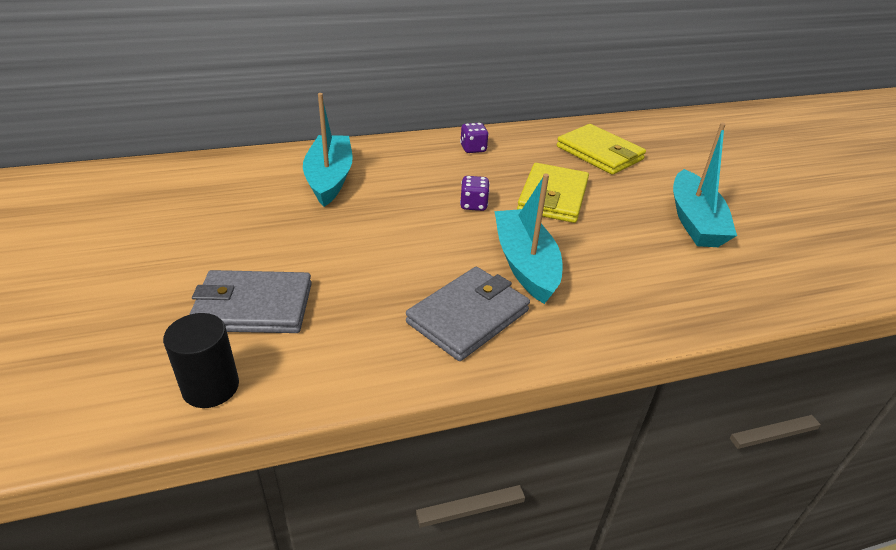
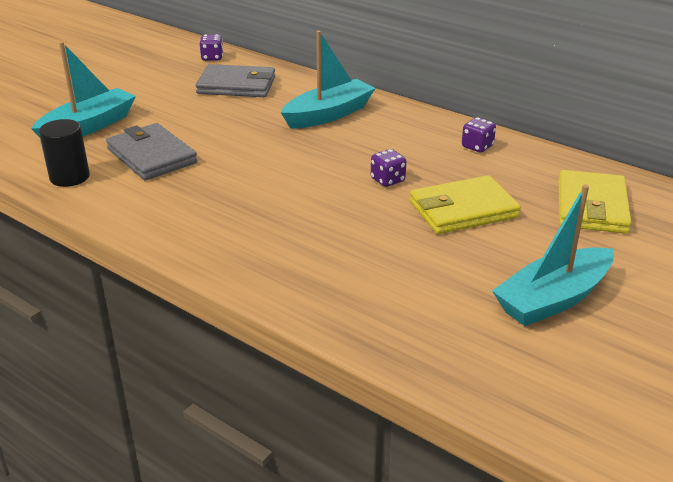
camera: 55 degrees right, 5 degrees down
(108, 181) = (212, 58): none -> purple dice
(468, 316) = (237, 232): grey wallet -> grey wallet (237, 85)
(525, 264) = (337, 232): turquoise boat -> turquoise boat (88, 127)

